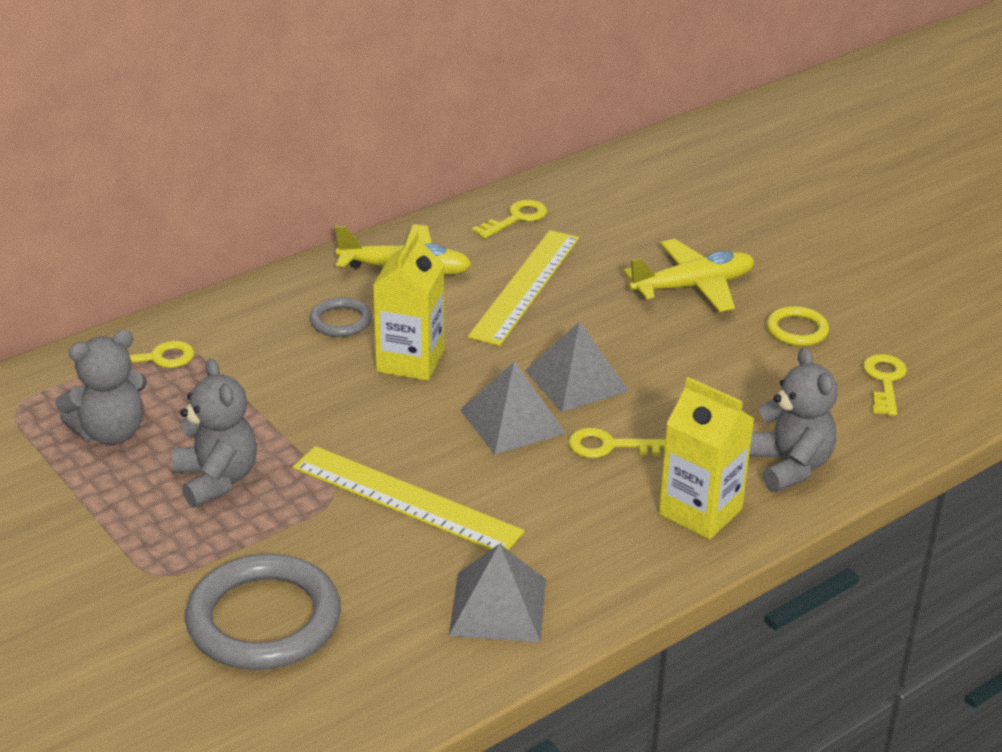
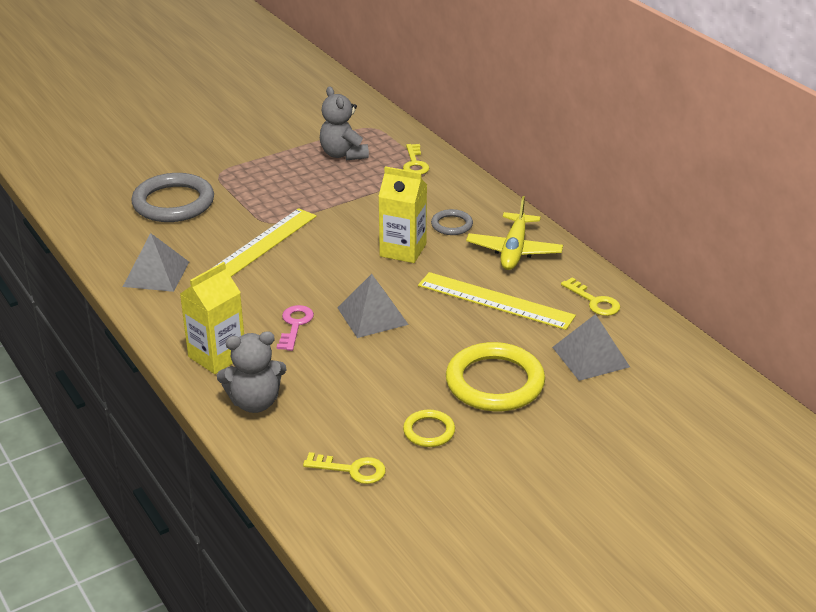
camera: 95 degrees right, 0 degrees up
(216, 479) = (293, 186): grey teddy bear -> none
(512, 421) = (330, 287): grey pyramid -> grey pyramid (590, 357)
(611, 446) = (295, 325): yellow key -> pink key
(693, 286) = (495, 382): yellow plane -> yellow ring

